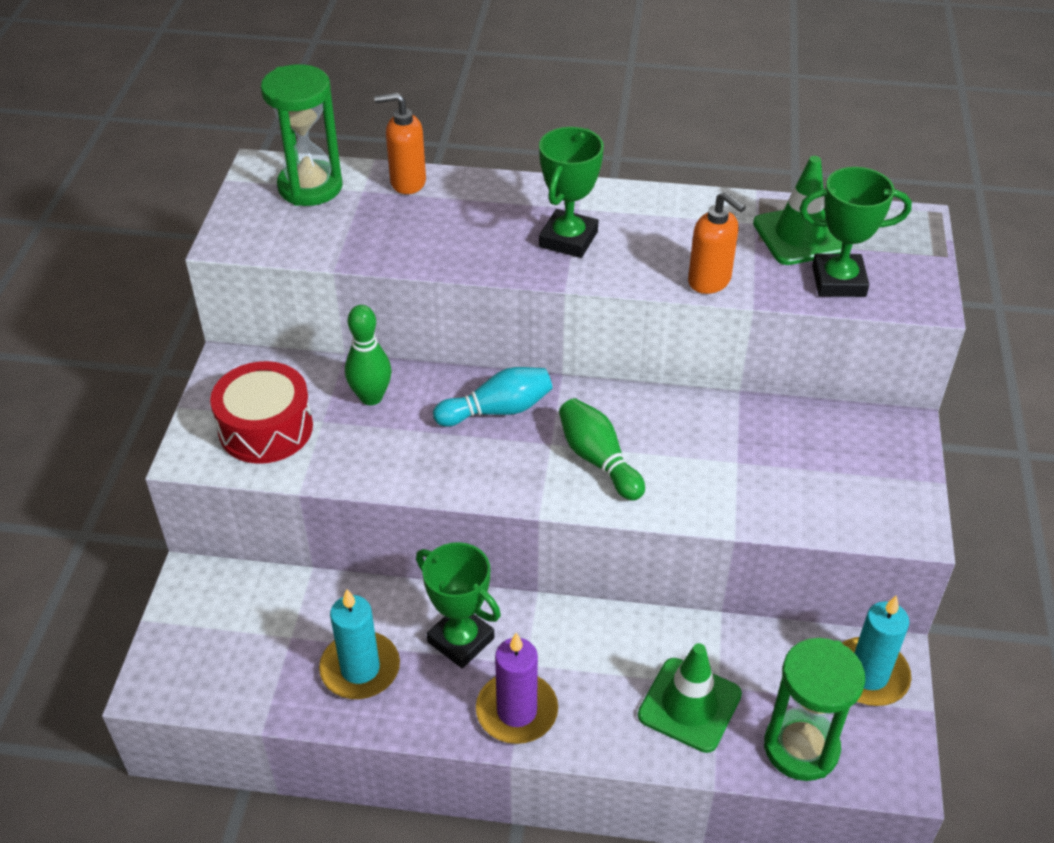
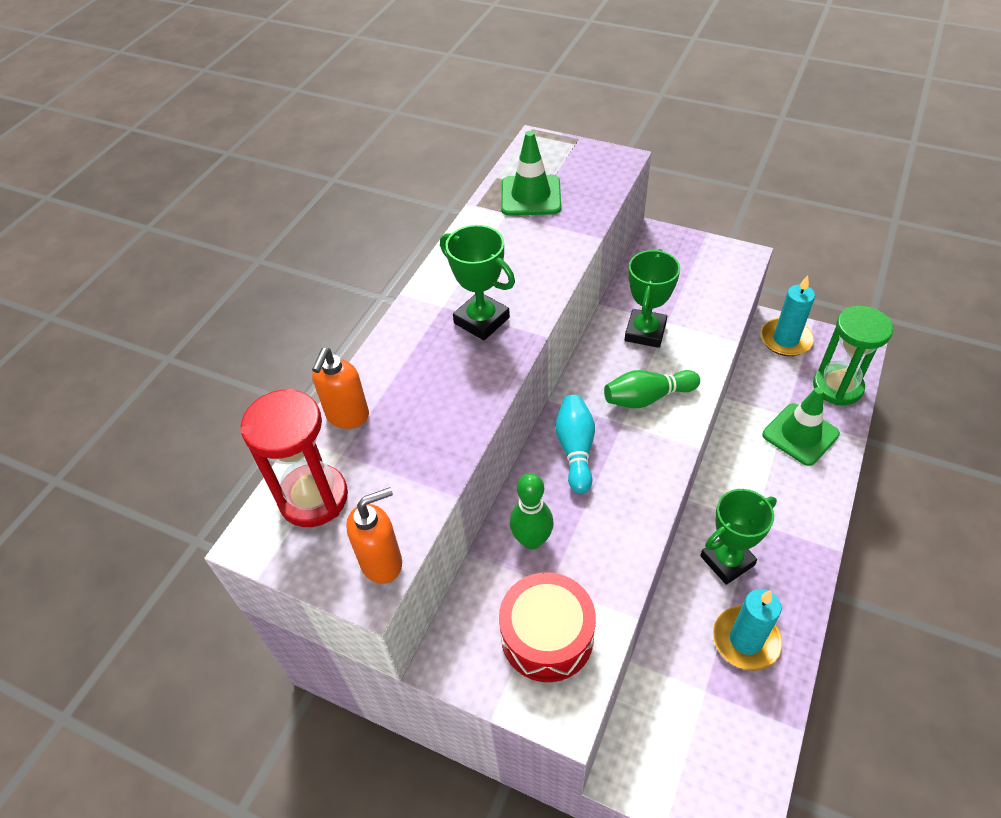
camera: 70 degrees left, 5 degrees up
(310, 187) = (313, 498): green hourglass -> red hourglass
(517, 711) = (797, 537): purple candle -> none
(710, 281) = (565, 252): orange soap dispenser -> orange soap dispenser (382, 562)
(838, 281) = (587, 191): green trophy -> green trophy (645, 332)

